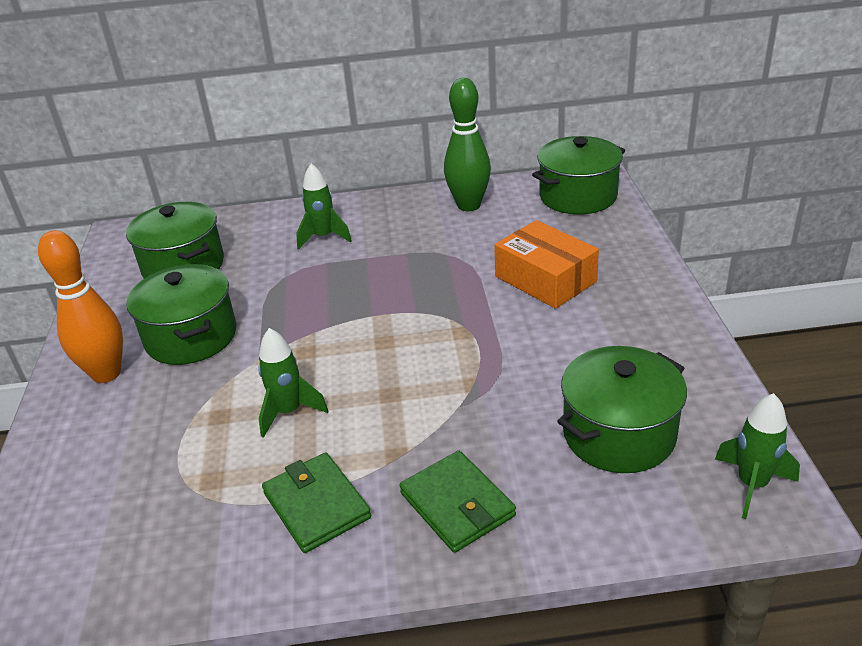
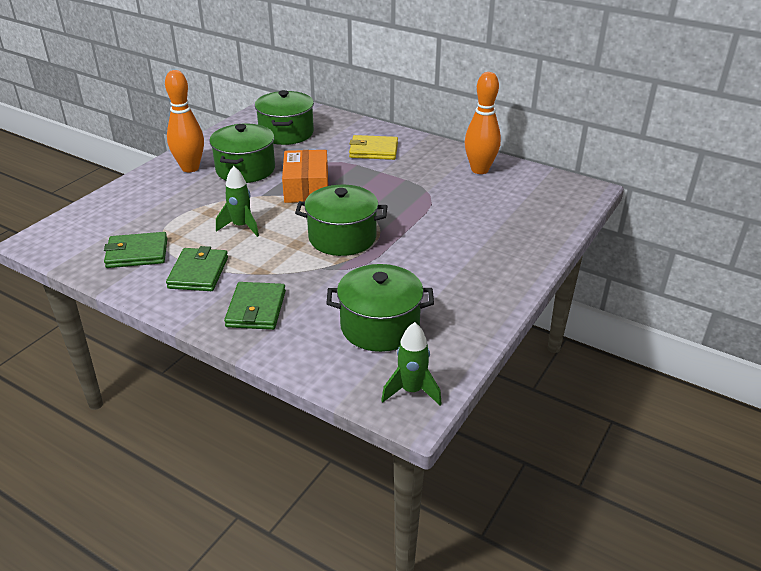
camera: 35 degrees right, 0 degrees up
(189, 533) = (137, 253): none -> green wallet
(323, 237) = (373, 150): green rocket -> yellow wallet
(469, 205) = (479, 170): green bowling pin -> orange bowling pin
(545, 279) = (462, 231): orange box -> orange box (306, 187)
(578, 196) = (557, 195): green pot -> green pot (342, 238)

